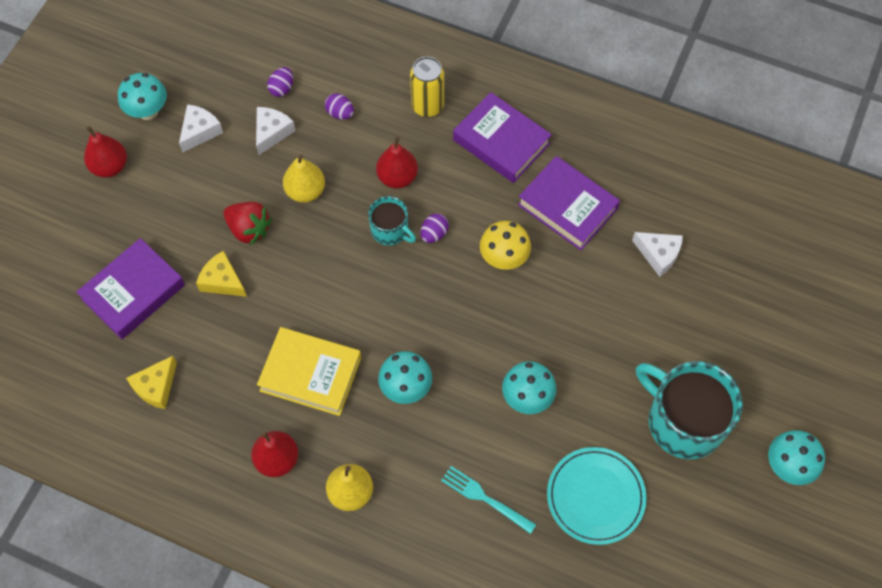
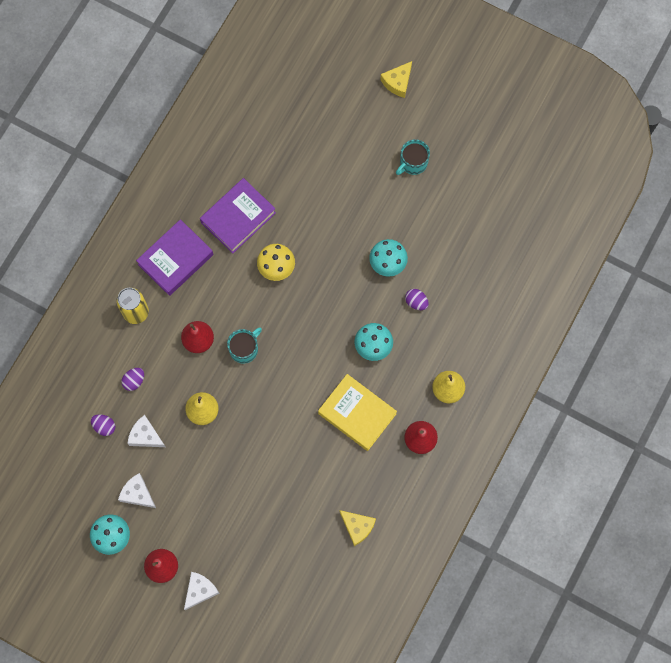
camera: 85 degrees left, 10 degrees up
(133, 292) = (277, 545): purple book -> none
(222, 281) = (275, 477): yellow cheese -> yellow cheese (397, 82)
(249, 229) = (232, 456): red strawberry -> none
(310, 374) = (357, 413): yellow book -> yellow book turned 75 degrees counterclockwise
(434, 234) = (251, 317): purple egg -> purple egg (416, 302)
(485, 498) = (458, 299): turquoise fork -> none
(595, 496) = (462, 227): turquoise plate -> none
(658, 254) = (284, 159): white cheese -> white cheese (200, 590)
(683, 421) = (413, 163): turquoise mug -> turquoise mug, size x0.52
(788, 466) = (449, 102): turquoise mushroom -> none

